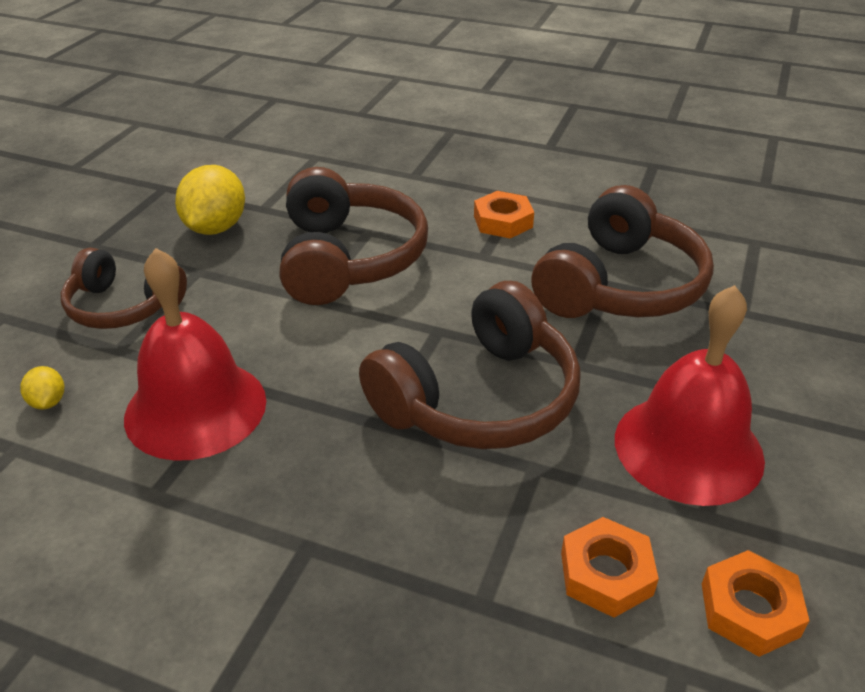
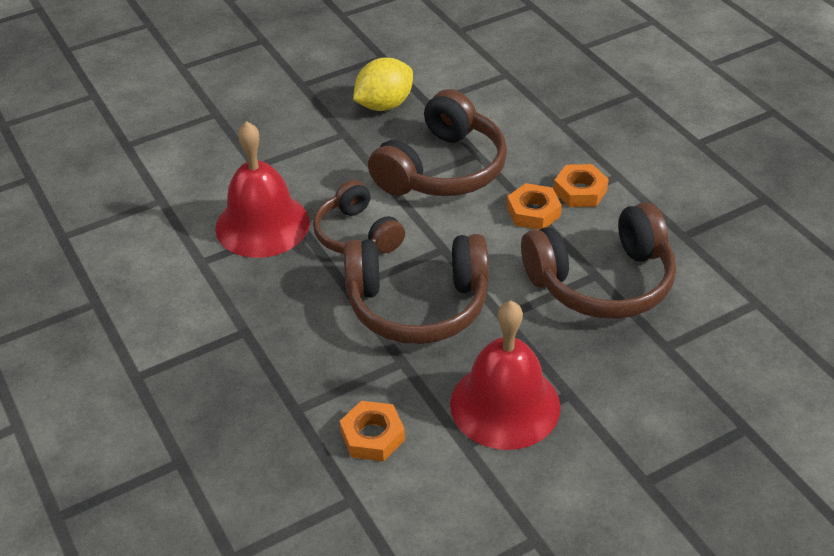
camera: 40 degrees right, 5 degrees up
(48, 402) = (196, 181): yellow lemon -> none
(123, 306) = (282, 138): brown headphones -> brown headphones (357, 234)
(749, 609) = (424, 500): orange nut -> orange nut (533, 212)

